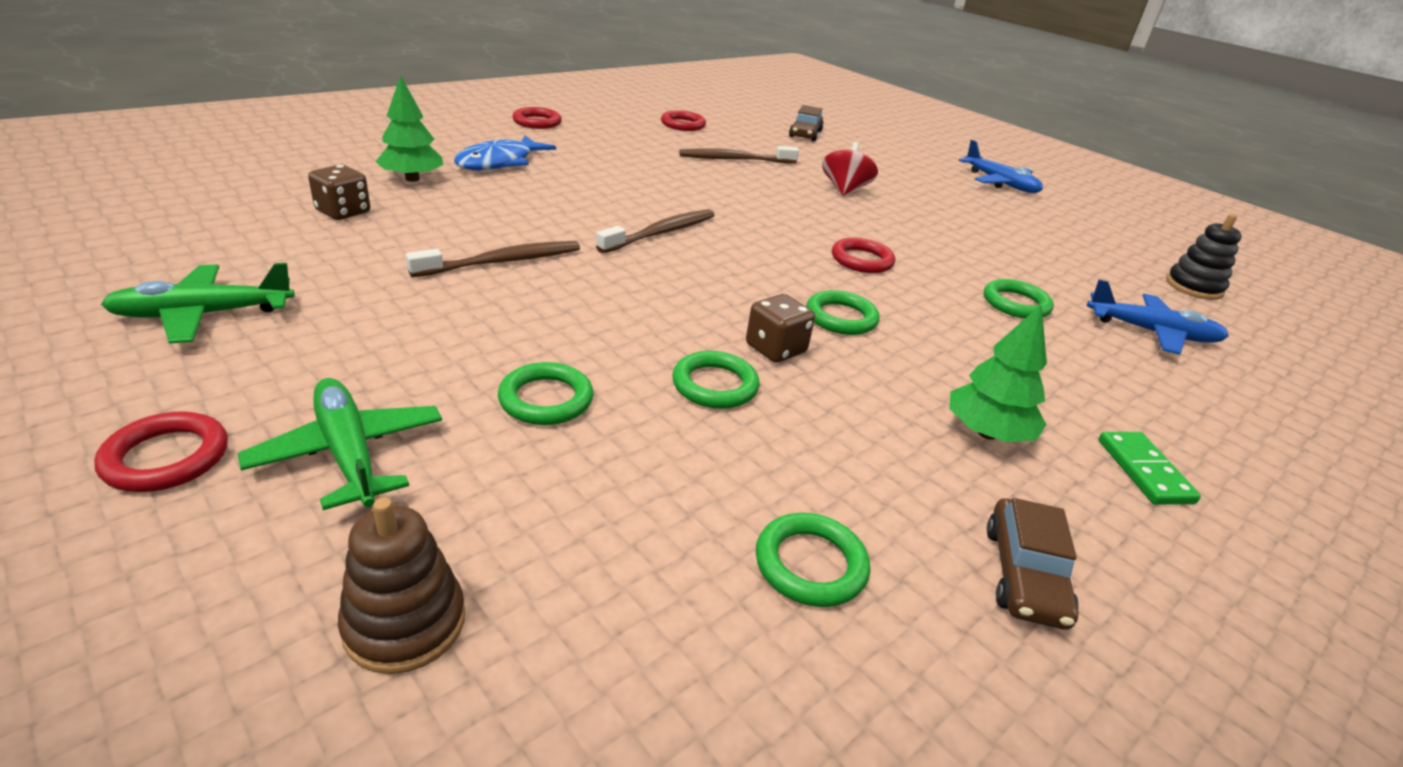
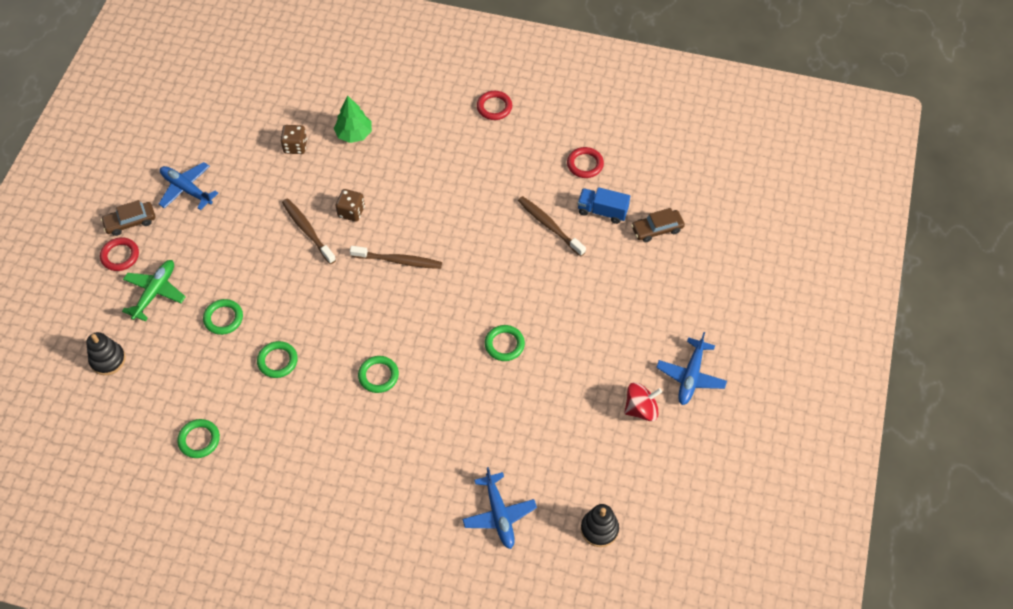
camera: 60 degrees right, 25 degrees up
(203, 315) = (186, 189): green plane -> blue plane
(405, 623) = (108, 360): brown stacking toy -> black stacking toy
(499, 162) = (413, 143): blue fish -> none
(502, 262) = (307, 230): brown toothbrush -> brown toothbrush turned 150 degrees counterclockwise
(751, 139) = (602, 211): none -> blue truck
(775, 349) = (325, 366): brown dice -> brown dice (351, 212)
(844, 190) = (562, 301): red spinning top -> red spinning top (641, 409)
(861, 260) = (457, 355): red ring -> none
(987, 433) = (324, 466): green tree -> none
(1015, 304) = (472, 442): green ring -> green ring (504, 344)
(1024, 574) = (240, 502): brown car -> brown car (130, 222)
(1144, 471) = (343, 530): green domino -> none

